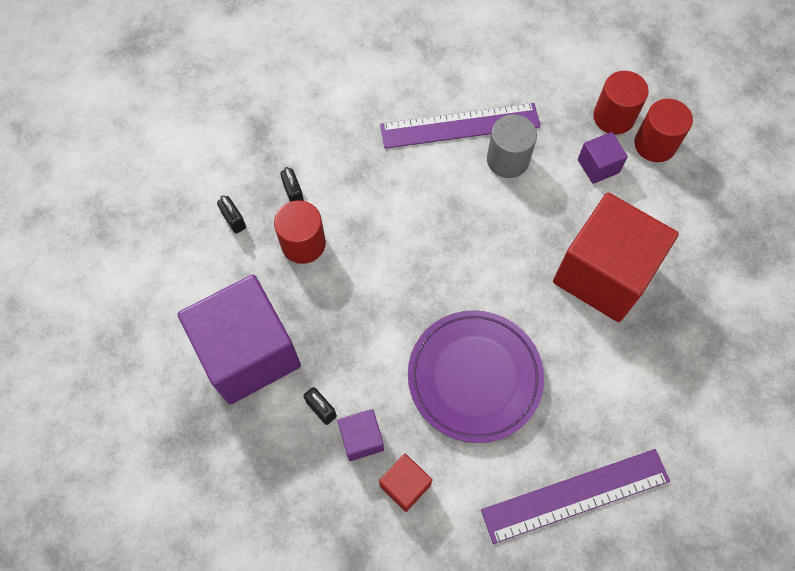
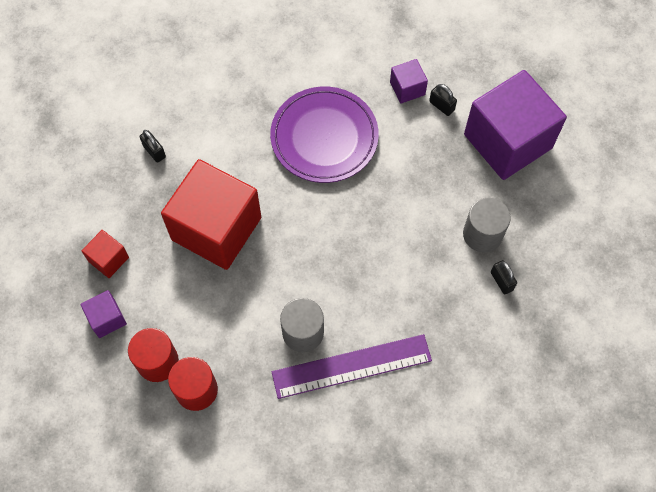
camera: 175 degrees right, 0 degrees up
(234, 220) = (549, 250): black padlock -> black padlock (154, 151)
(303, 243) = (482, 234): red cylinder -> grey cylinder
(405, 485) = (371, 61): red cube -> red cube (108, 259)
(575, 495) = (246, 65): purple ruler -> none
(598, 166) = (215, 333): purple cube -> purple cube (107, 319)

